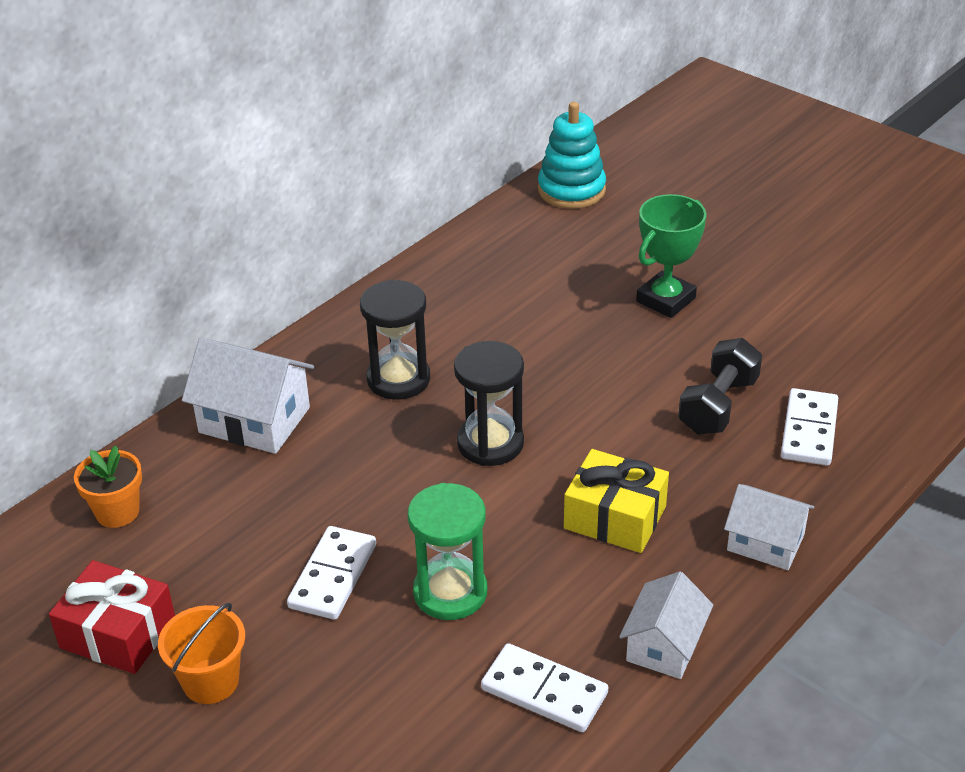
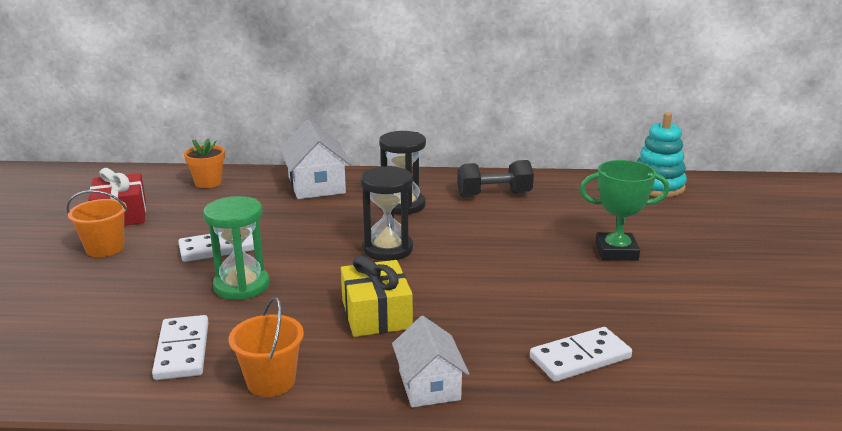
camera: 50 degrees right, 15 degrees down
(664, 645) = (271, 381): white house -> orange bucket
(718, 405) = (544, 310): black dumbbell -> black dumbbell (494, 195)

